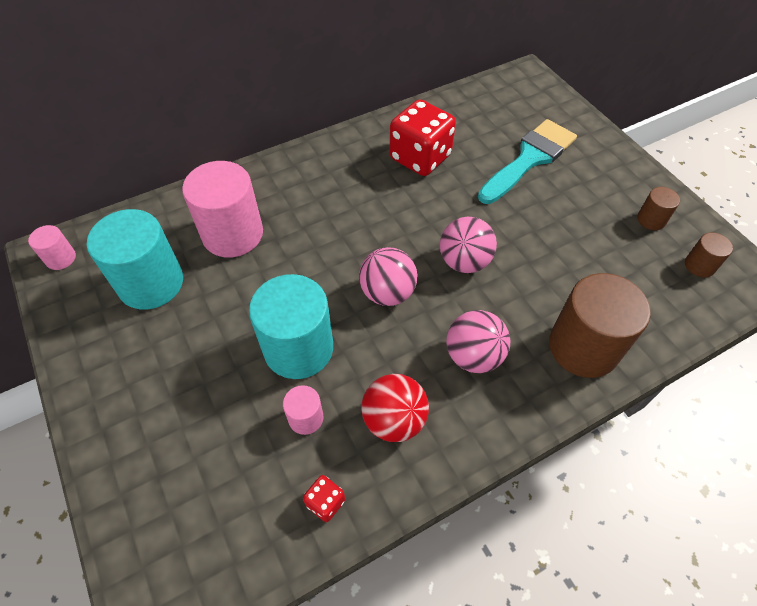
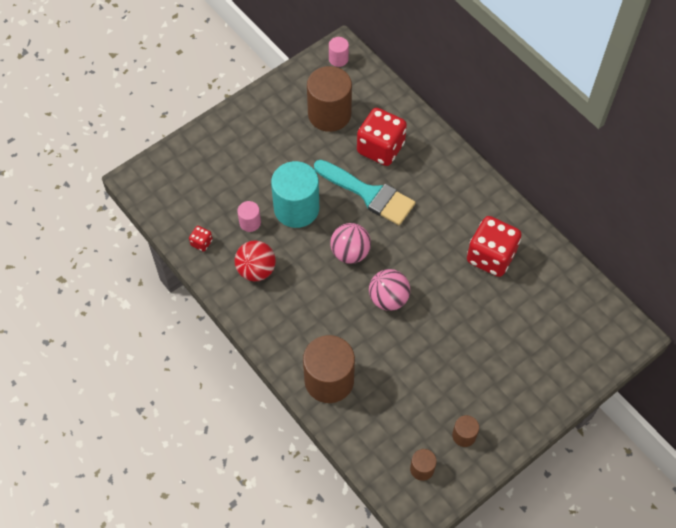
camera: 80 degrees right, 5 degrees up
(151, 283) = (329, 114): turquoise cylinder -> brown cylinder
(233, 234) = (380, 148): pink cylinder -> red dice
(473, 356) = (309, 311): pink ball -> none
(529, 159) = (512, 340): turquoise brush -> turquoise brush (369, 194)

